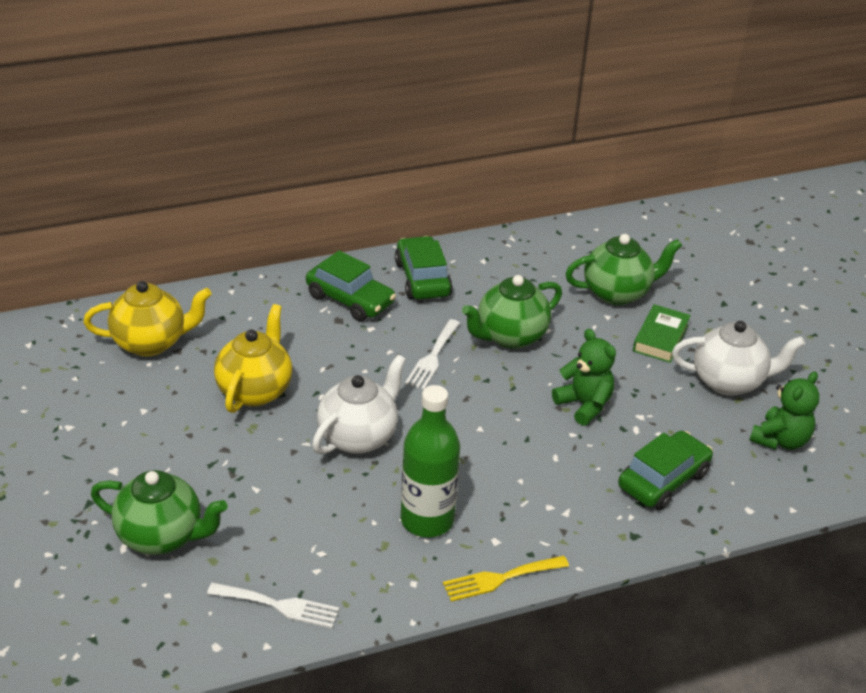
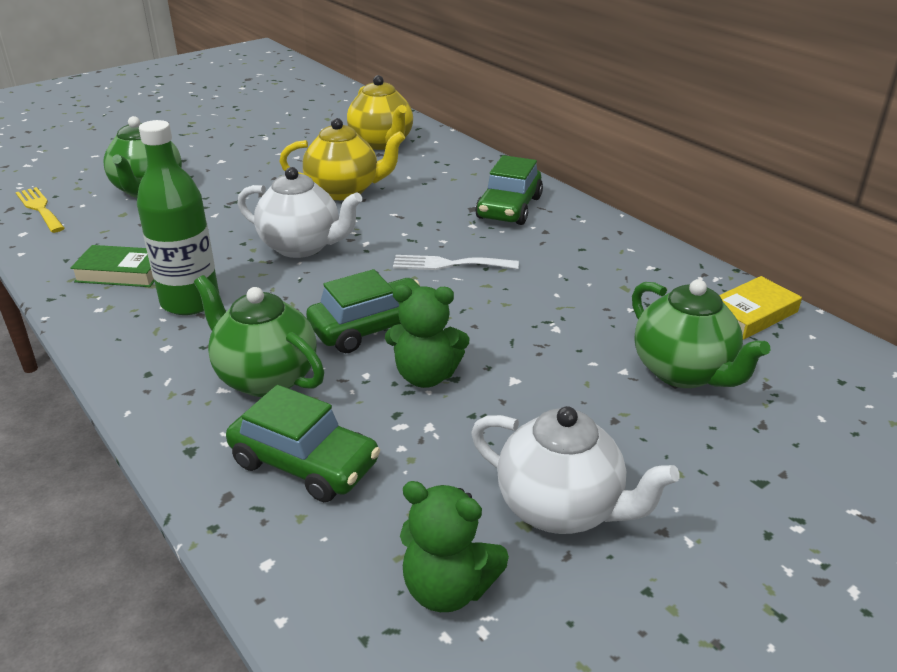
camera: 75 degrees right, 5 degrees down
(279, 605) = (68, 249): white fork -> none
(422, 279) = (579, 237): green car -> green car (372, 328)
(500, 579) = (106, 359): yellow fork -> yellow fork (40, 208)
(510, 336) = (522, 304): green teapot -> green teapot (265, 377)
(563, 242) = (750, 314): none -> yellow book
(584, 405) = (426, 376): green teddy bear -> green teddy bear turned 60 degrees clockwise
(660, 338) = (614, 424): green book -> green book (122, 272)
(729, 381) = (561, 509): white teapot -> white teapot turned 45 degrees counterclockwise

